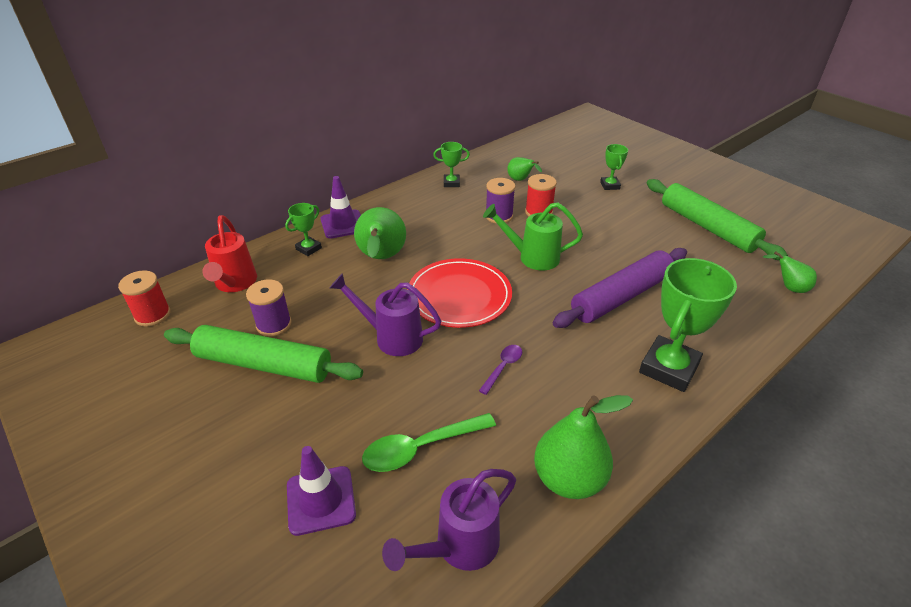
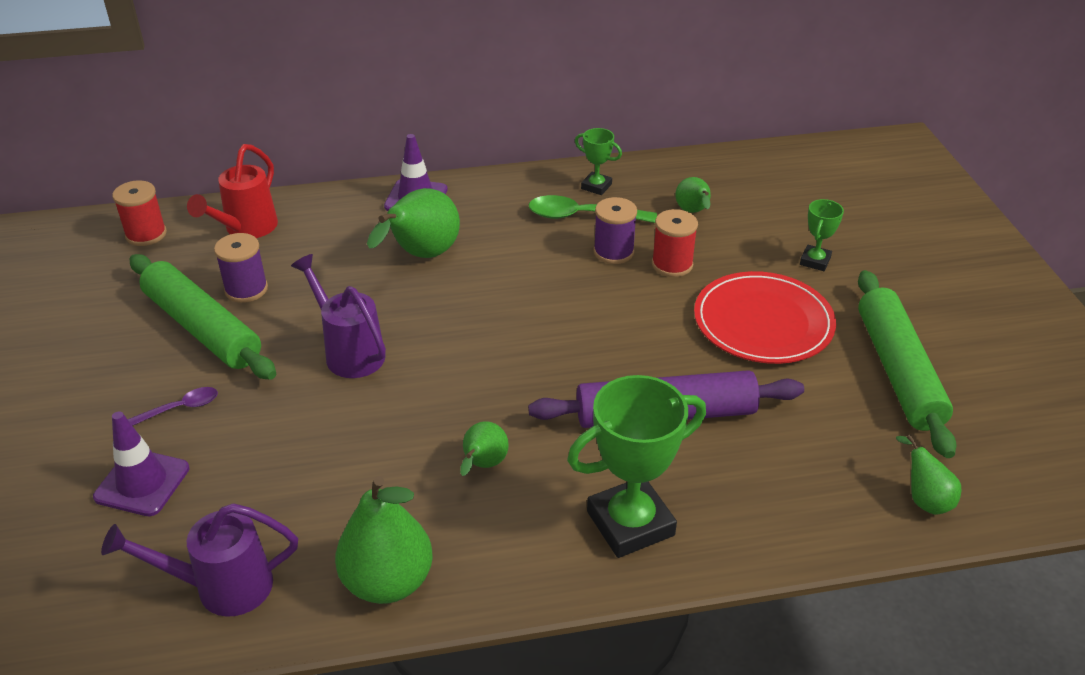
camera: 30 degrees right, 0 degrees up
(308, 248) = (353, 215): green trophy -> none
(421, 448) = (273, 479): green spoon -> green spoon (582, 216)
(459, 296) = (467, 334): red plate -> red plate (763, 322)
(503, 367) = (435, 436): purple spoon -> purple spoon (180, 408)
(532, 257) = (602, 321): green watering can -> none
(551, 372) = (483, 465): none -> green pear

